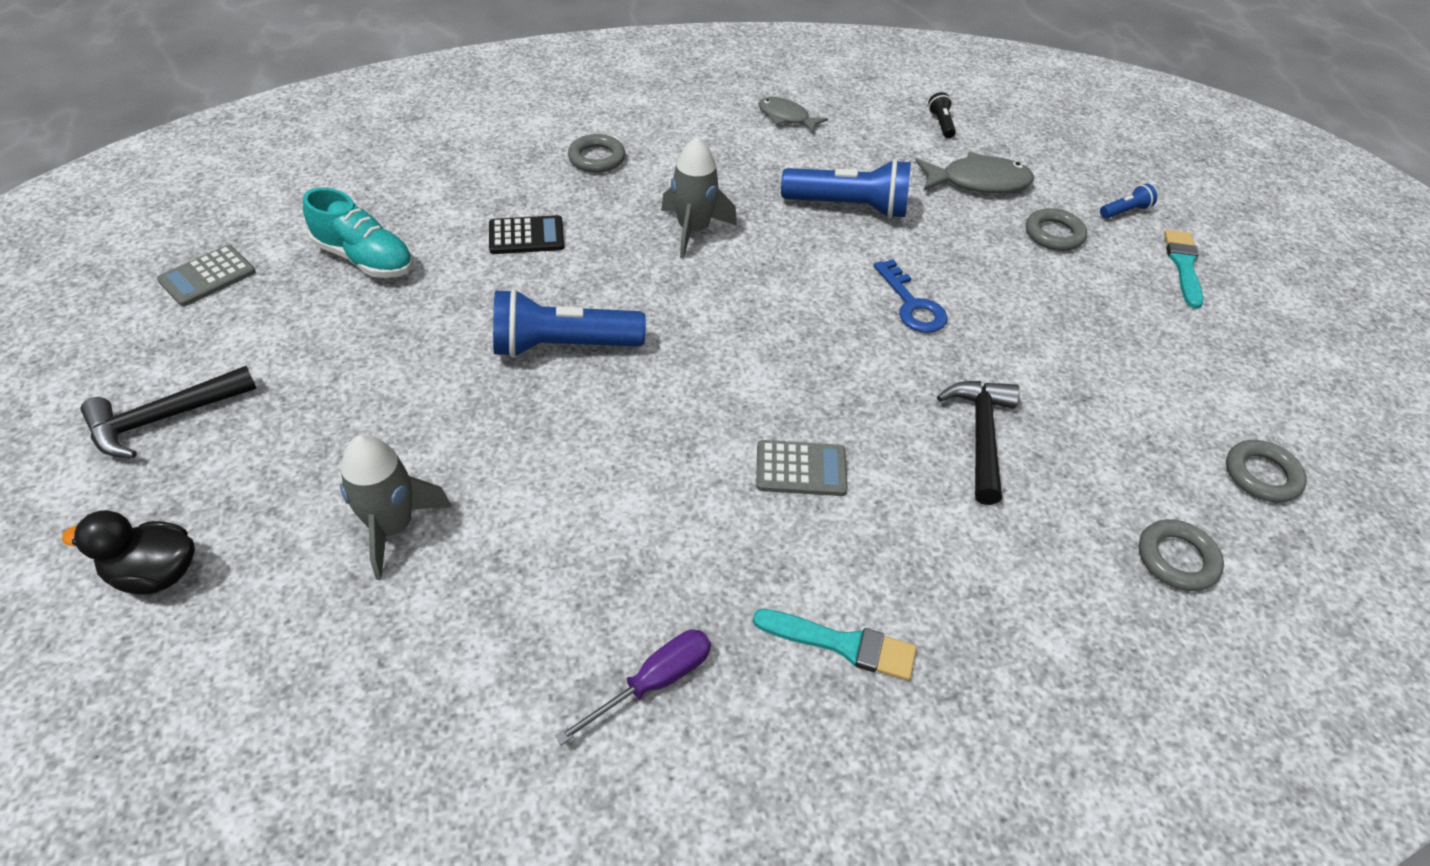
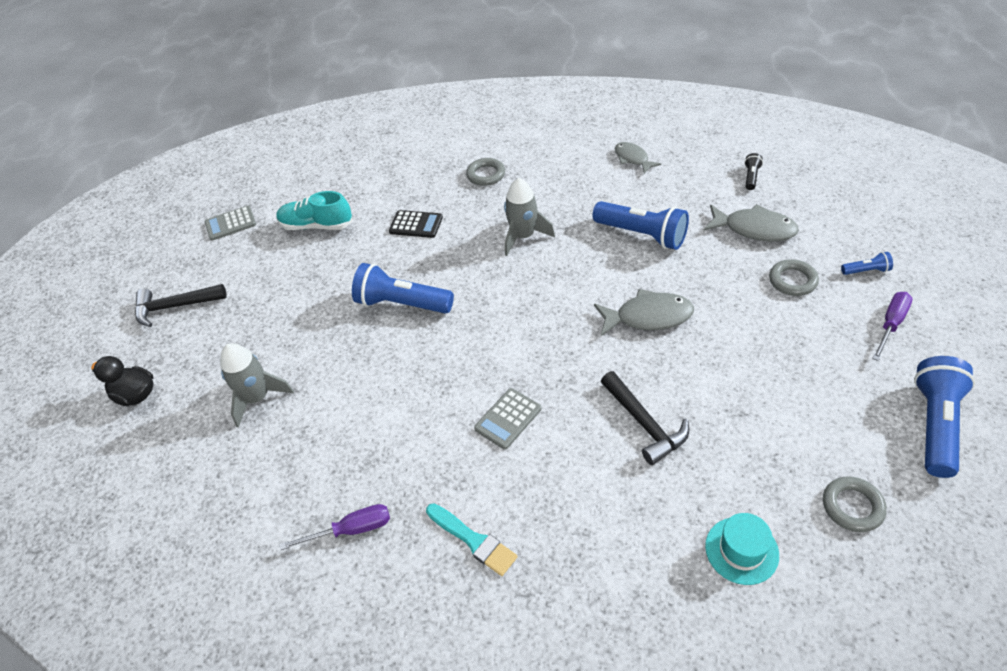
camera: 30 degrees right, 0 degrees up
(365, 259) = (317, 225): turquoise shoe -> turquoise shoe turned 135 degrees clockwise
(801, 469) = (508, 419): grey calculator -> grey calculator turned 105 degrees clockwise
(912, 304) = (648, 317): blue key -> grey fish
(980, 435) = (645, 424): black hammer -> black hammer turned 120 degrees clockwise
(1177, 559) = (741, 550): grey ring -> turquoise hat
(1183, 265) = (891, 324): turquoise brush -> purple screwdriver
(1288, 365) = (935, 425): none -> blue flashlight

